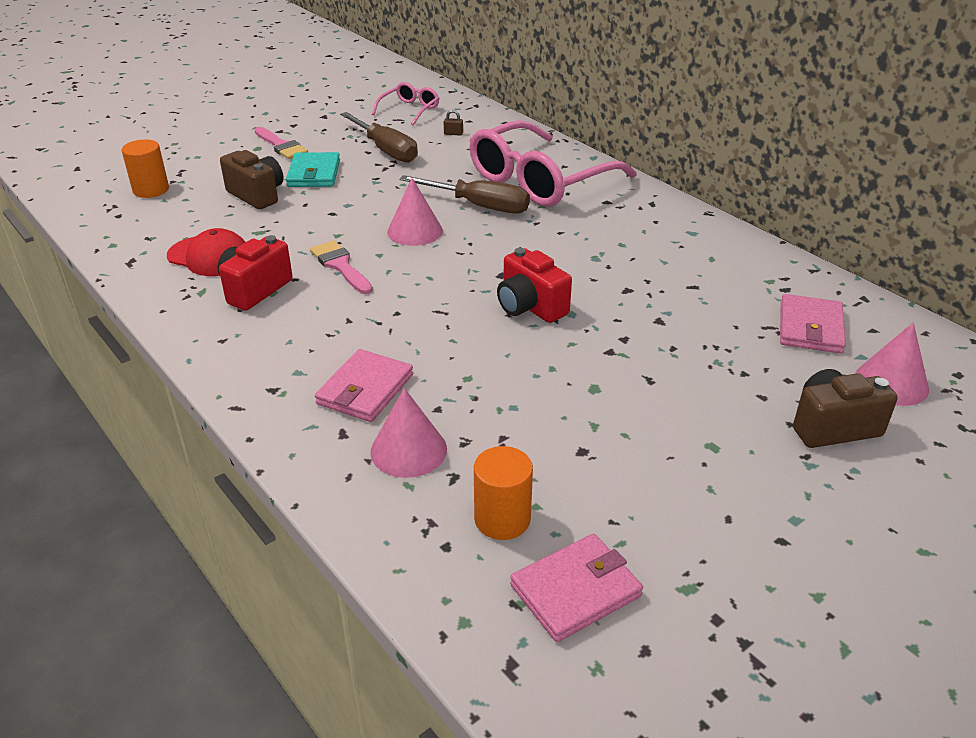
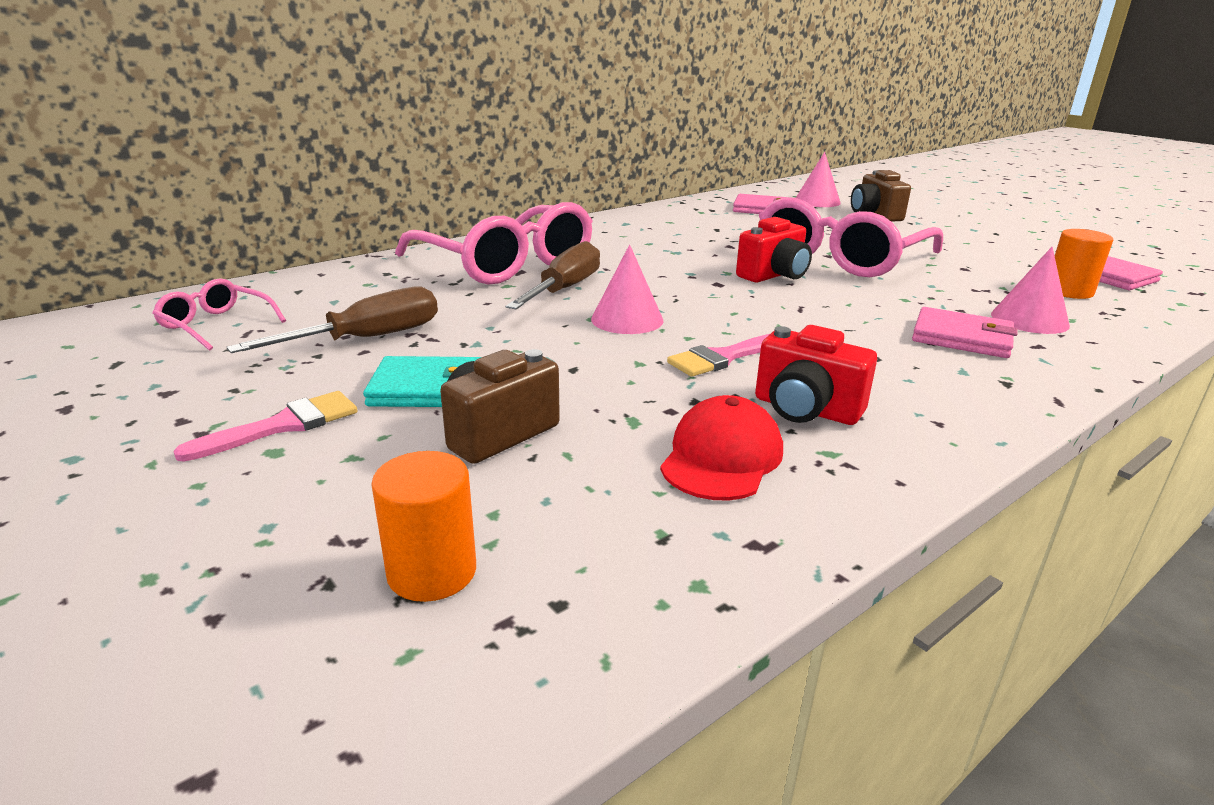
camera: 90 degrees left, 10 degrees down
(453, 134) = (338, 299): brown padlock -> none
(601, 358) = (840, 258): none -> pink glasses

